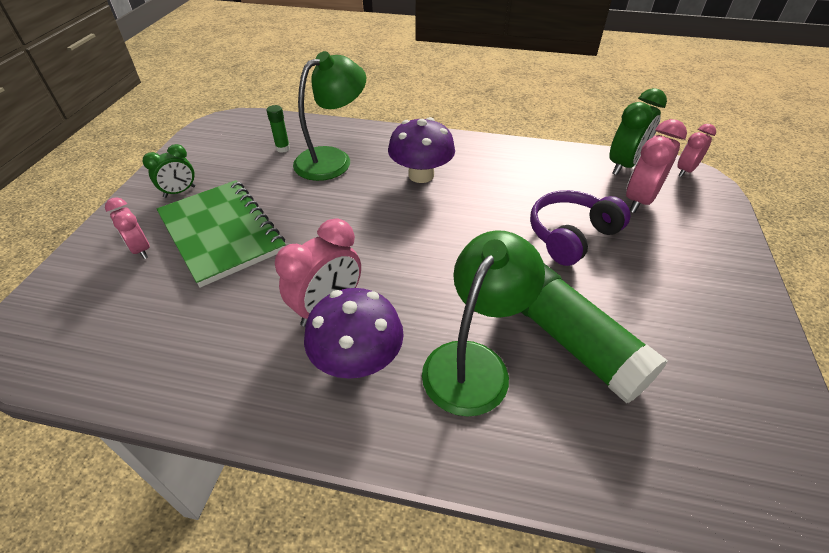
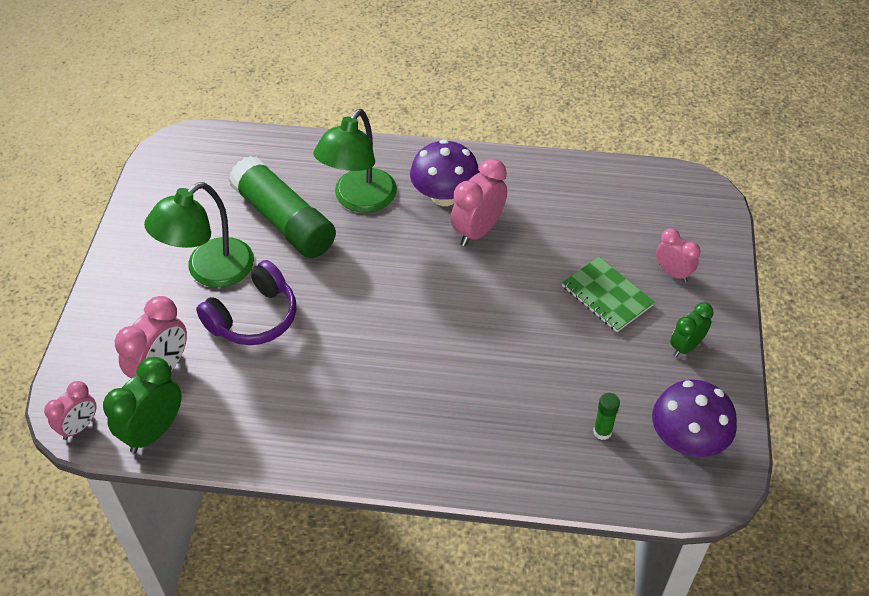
camera: 175 degrees right, 5 degrees up
(221, 233) = (607, 296): green notebook -> green notebook, size x0.62
(333, 159) = (529, 415): green lamp -> green lamp (209, 271)
(421, 175) = (413, 394): purple mushroom -> purple mushroom (687, 440)

